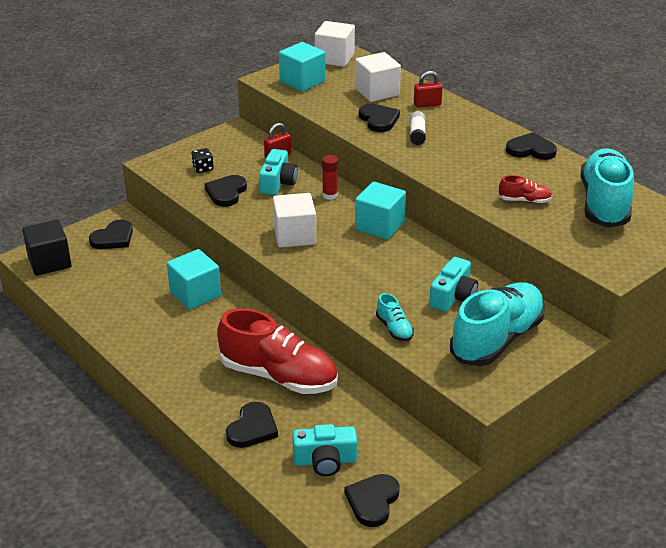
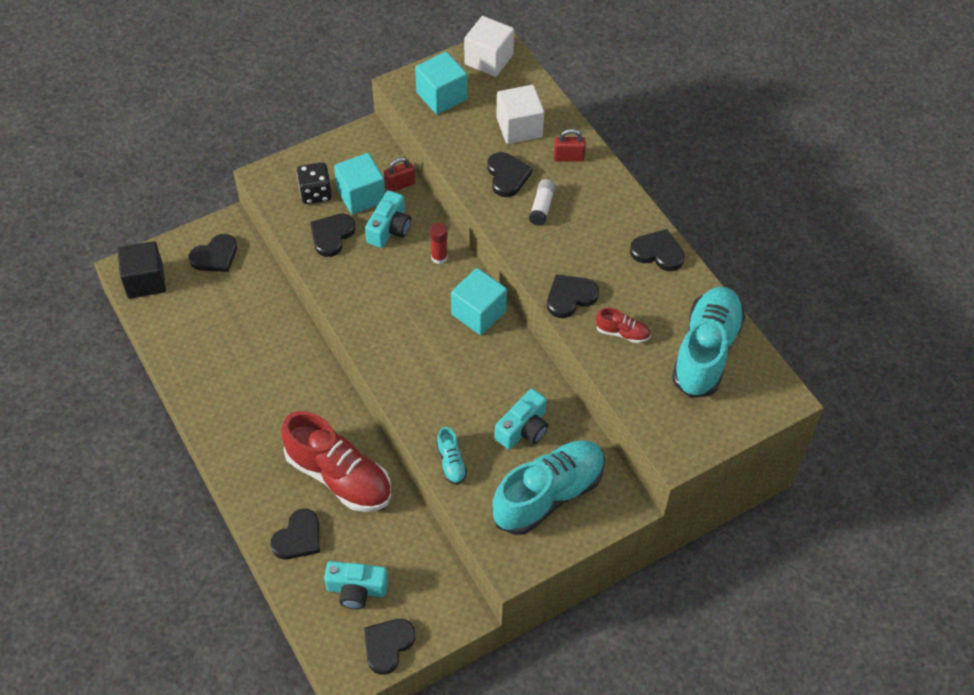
camera: 10 degrees right, 20 degrees up
(195, 294) = (282, 351): turquoise cube -> turquoise cube (361, 196)
(203, 168) = (315, 193): black dice -> black dice, size x1.51
(294, 236) = (386, 313): white cube -> none
(467, 184) = (570, 297): none -> black heart

